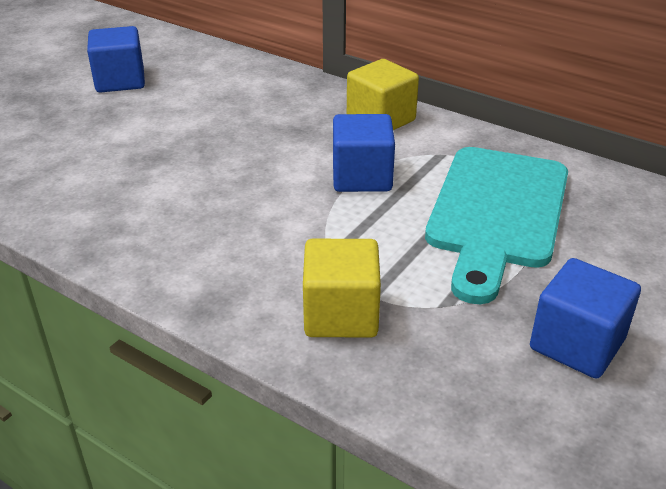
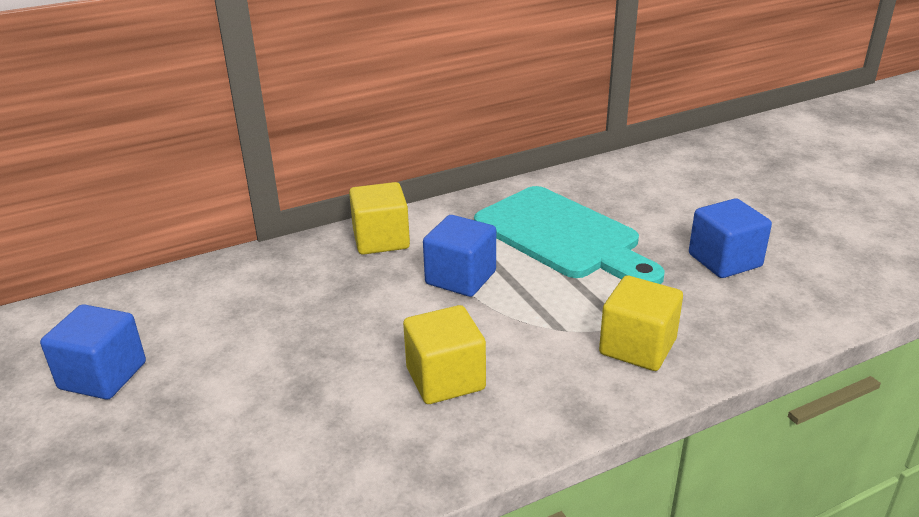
camera: 60 degrees left, 5 degrees down
(210, 215) = (445, 379): none -> yellow cube

